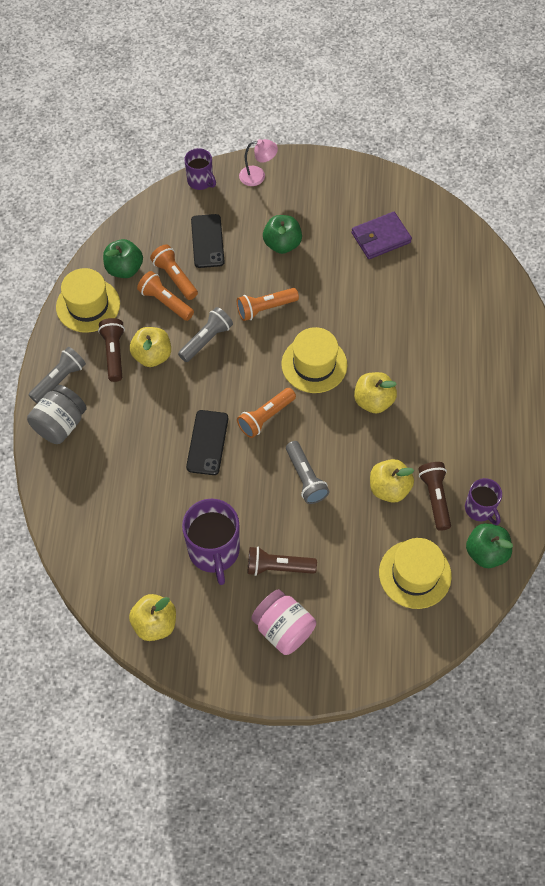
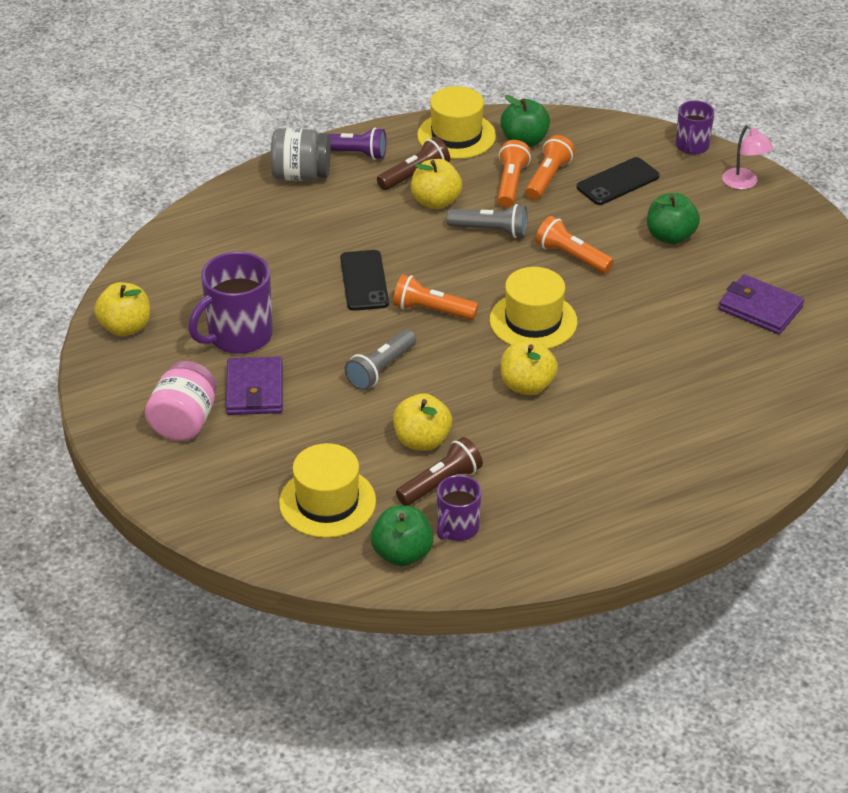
camera: 60 degrees right, 20 degrees down
(59, 380) = (351, 153): grey flashlight -> purple flashlight
(207, 442) = (364, 281): black phone -> black phone turned 75 degrees counterclockwise
(278, 567) = (254, 390): brown flashlight -> purple wallet

